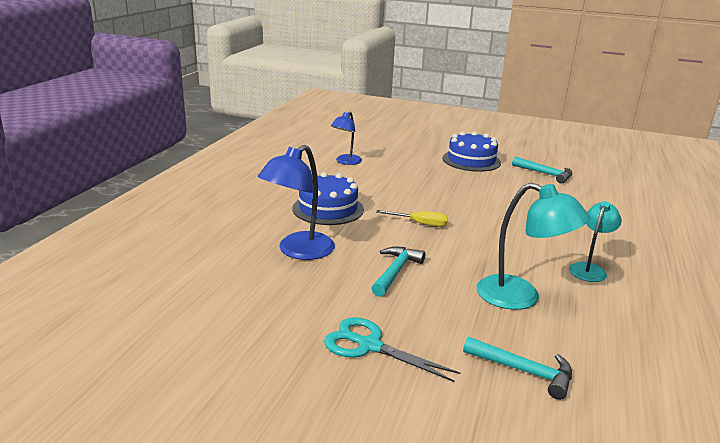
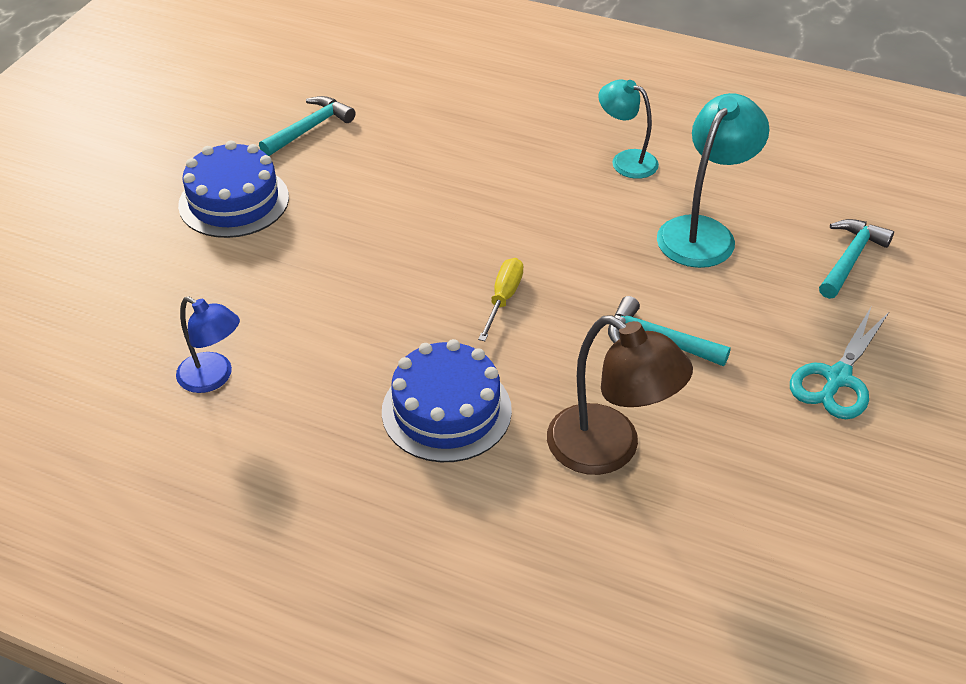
camera: 85 degrees left, 20 degrees up
(298, 251) = (609, 450): blue lamp -> brown lamp

